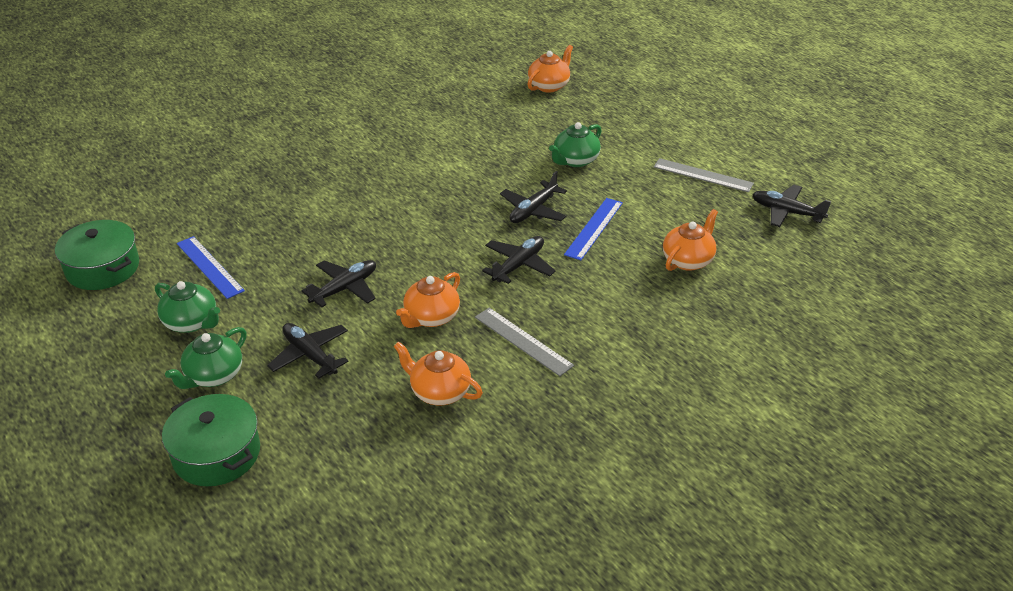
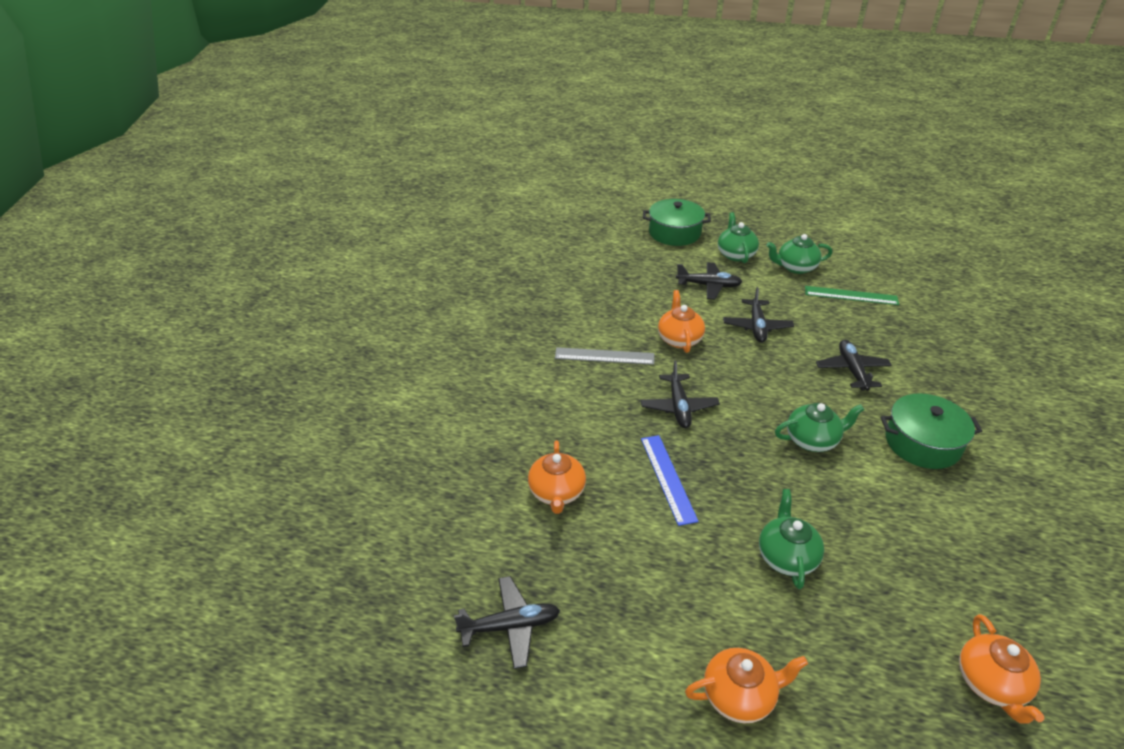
camera: 140 degrees right, 0 degrees up
(103, 268) = (897, 265): green pot -> green pot (922, 443)
(210, 266) = (851, 296): blue ruler -> green ruler
(439, 392) = (613, 305): orange teapot -> orange teapot (739, 696)
(456, 196) = (812, 440): none -> green teapot
(533, 210) = (738, 465): black plane -> black plane (852, 370)
(702, 175) = (644, 628): grey ruler -> none

